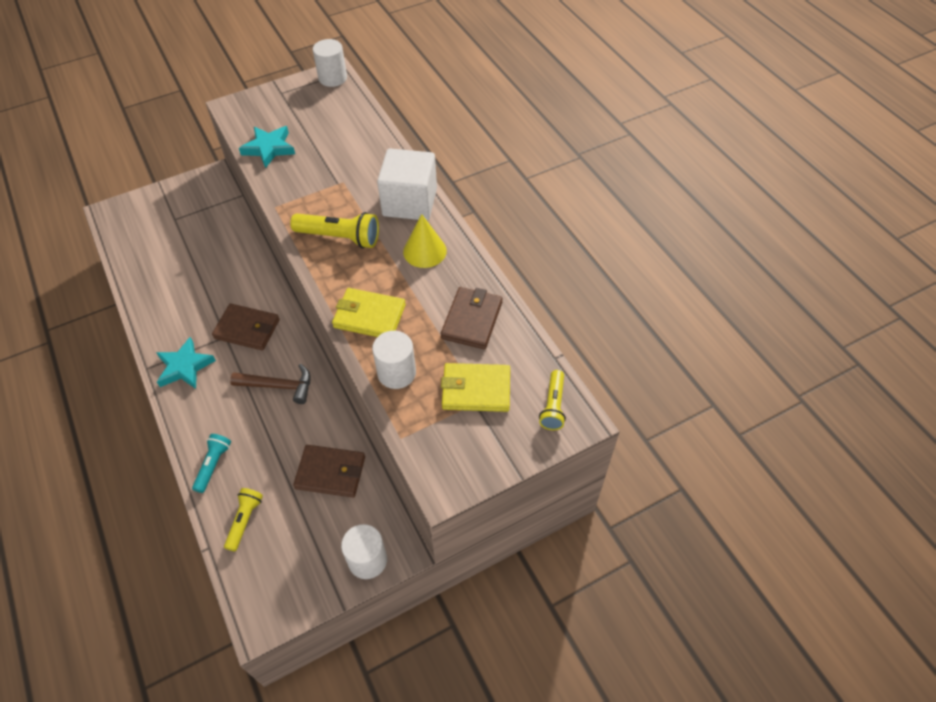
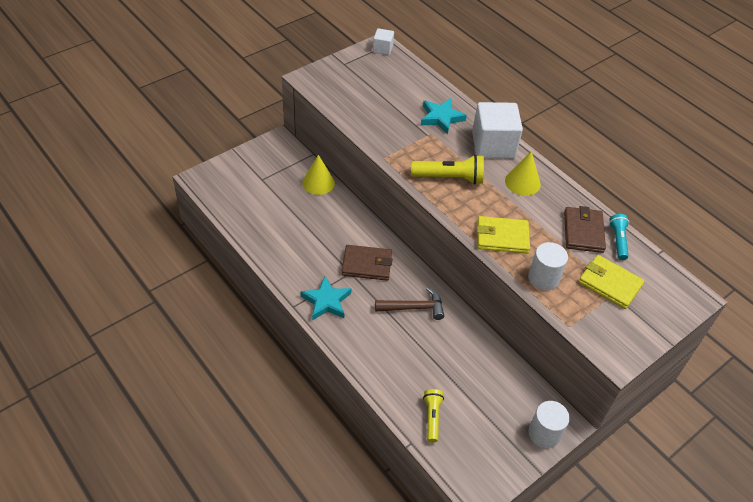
camera: 15 degrees left, 5 degrees down
(213, 465) = (386, 377): turquoise flashlight -> turquoise flashlight (618, 241)
(233, 228) = (318, 182): none -> yellow cone
(269, 148) = (356, 111): turquoise star -> turquoise star (441, 118)
(330, 473) = (486, 370): brown wallet -> none
(333, 78) = (383, 49): white cylinder -> white cube
(476, 389) = (609, 283): yellow wallet -> yellow wallet turned 45 degrees clockwise
(553, 406) = (672, 289): yellow flashlight -> none

